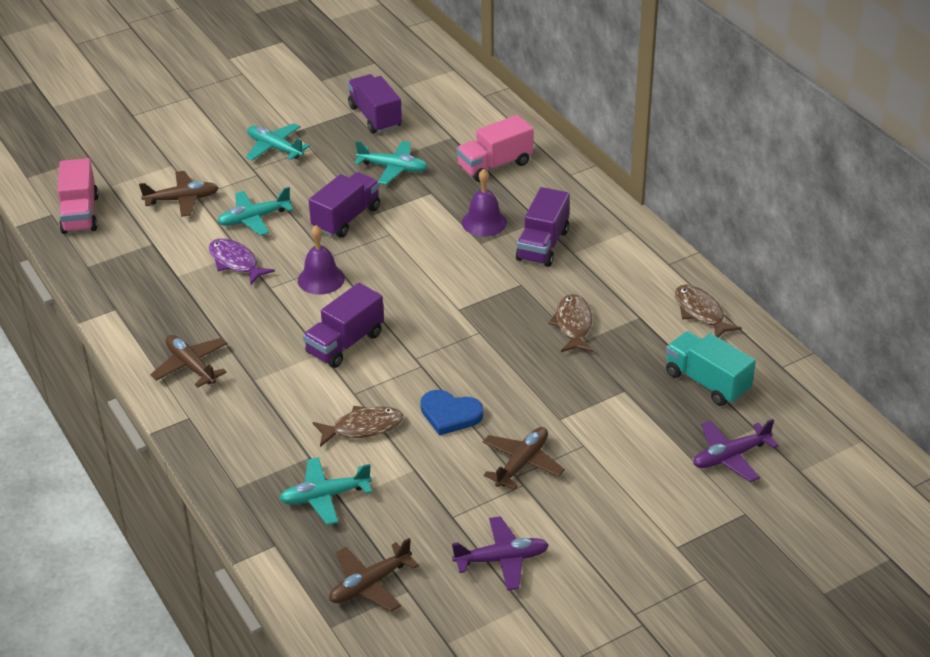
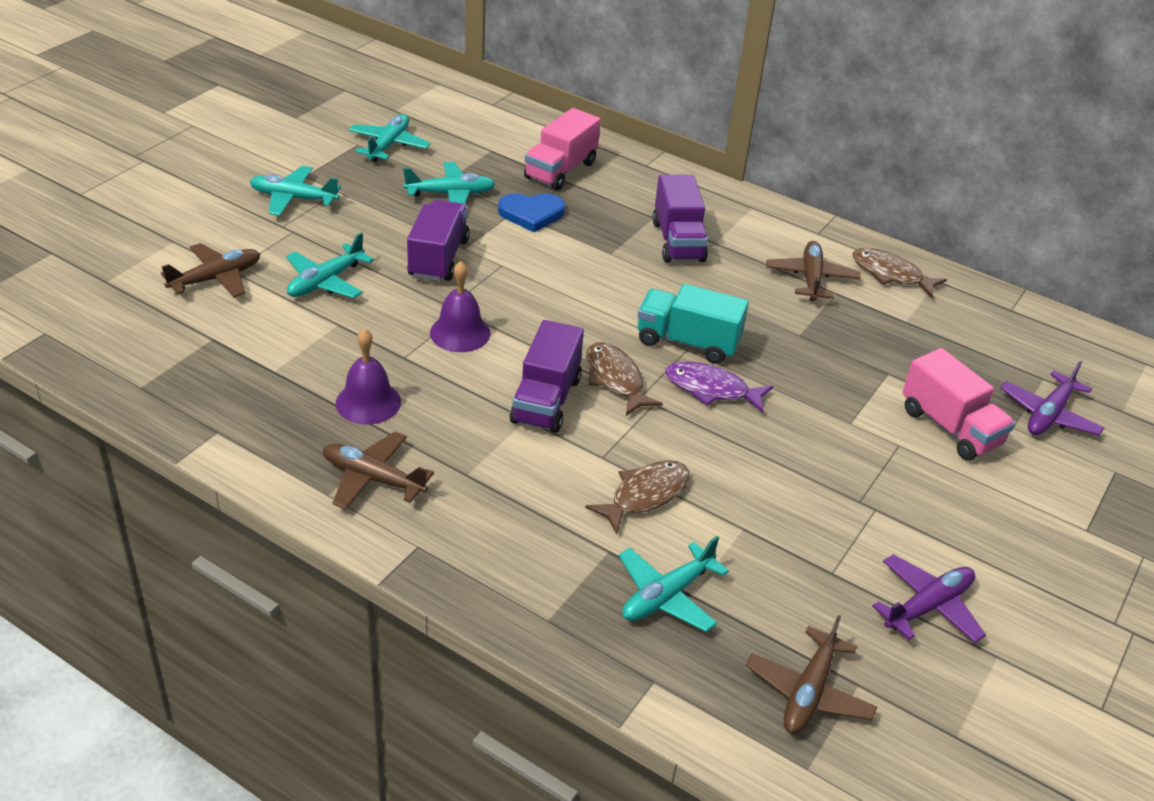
camera: 30 degrees left, 0 degrees up
(80, 214) = (86, 324): pink truck -> pink truck (950, 427)
(235, 262) = (339, 337): purple fish -> purple fish (711, 389)
(375, 117) = (389, 145): purple truck -> turquoise plane
(450, 414) = (731, 451): blue heart -> blue heart (531, 214)
(484, 222) = (596, 230): purple bell -> purple bell (368, 402)
(522, 463) = (854, 484): brown plane -> brown plane (811, 278)
(573, 325) = (778, 317): brown fish -> brown fish (615, 379)
(707, 382) = (959, 343): turquoise truck -> turquoise truck (687, 342)

